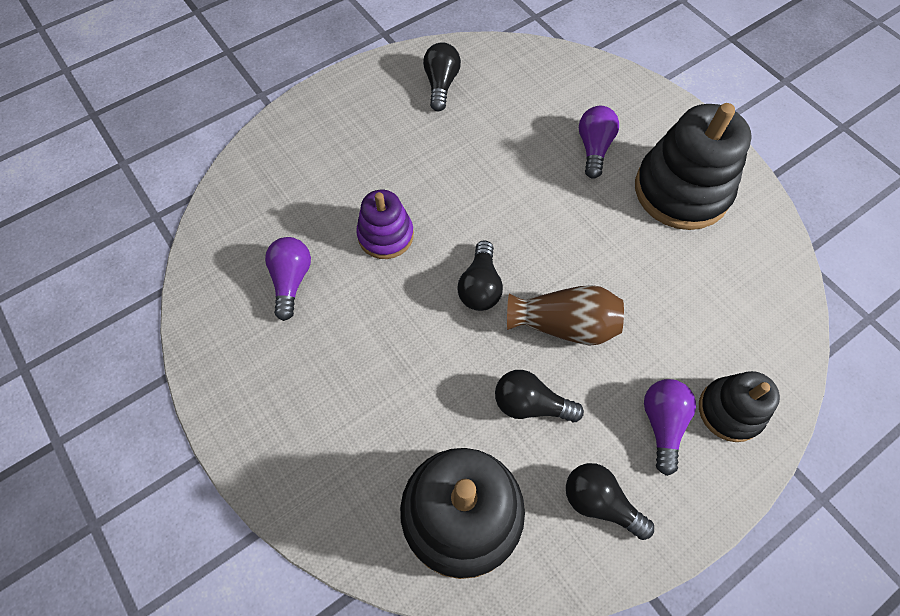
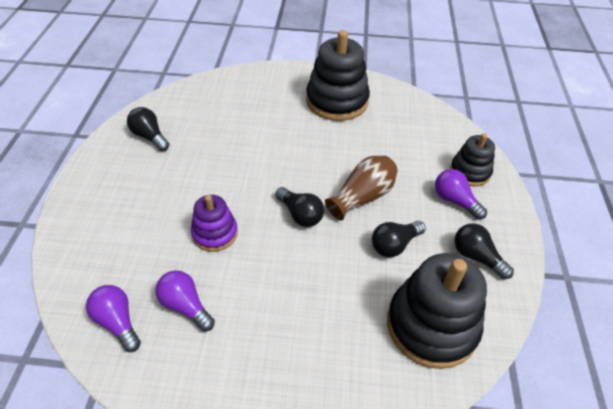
camera: 50 degrees left, 15 degrees down
(594, 148) = (274, 111): purple light bulb -> purple light bulb (117, 322)
(600, 502) = (476, 257): black light bulb -> black light bulb turned 60 degrees clockwise

